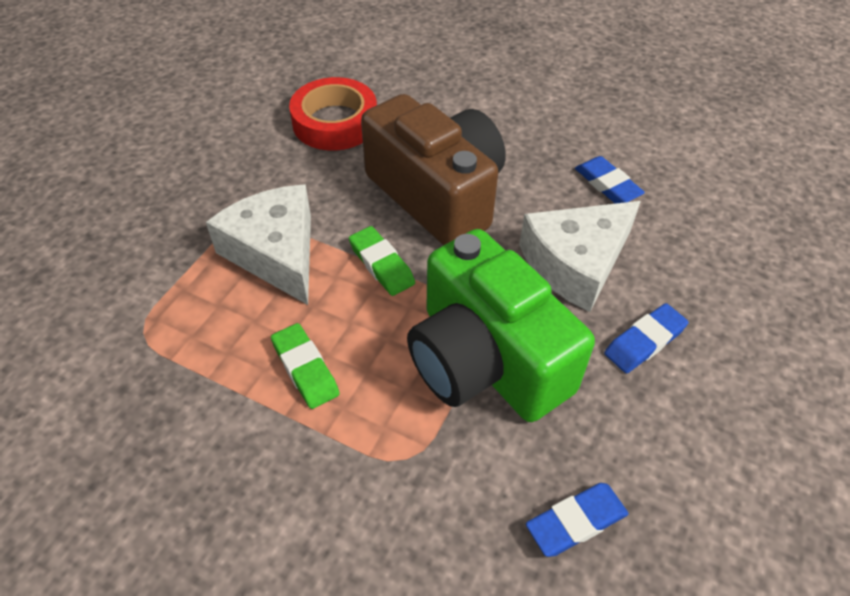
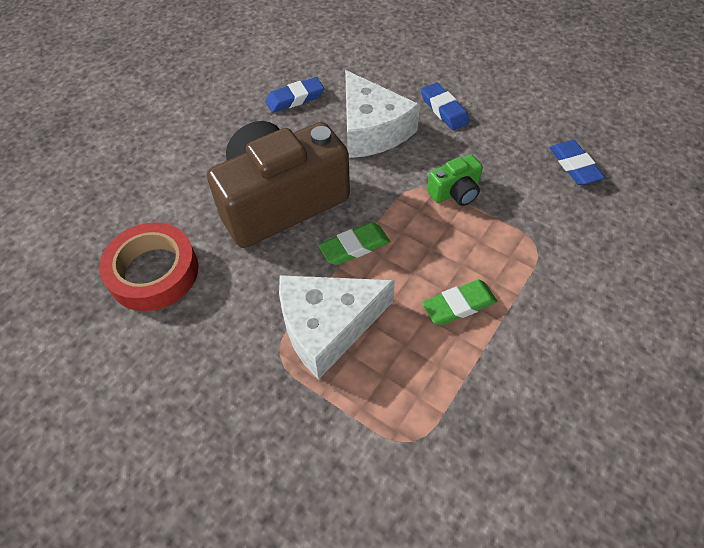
camera: 80 degrees left, 5 degrees up
(485, 360) = (455, 192): green camera -> green camera, size x0.42

